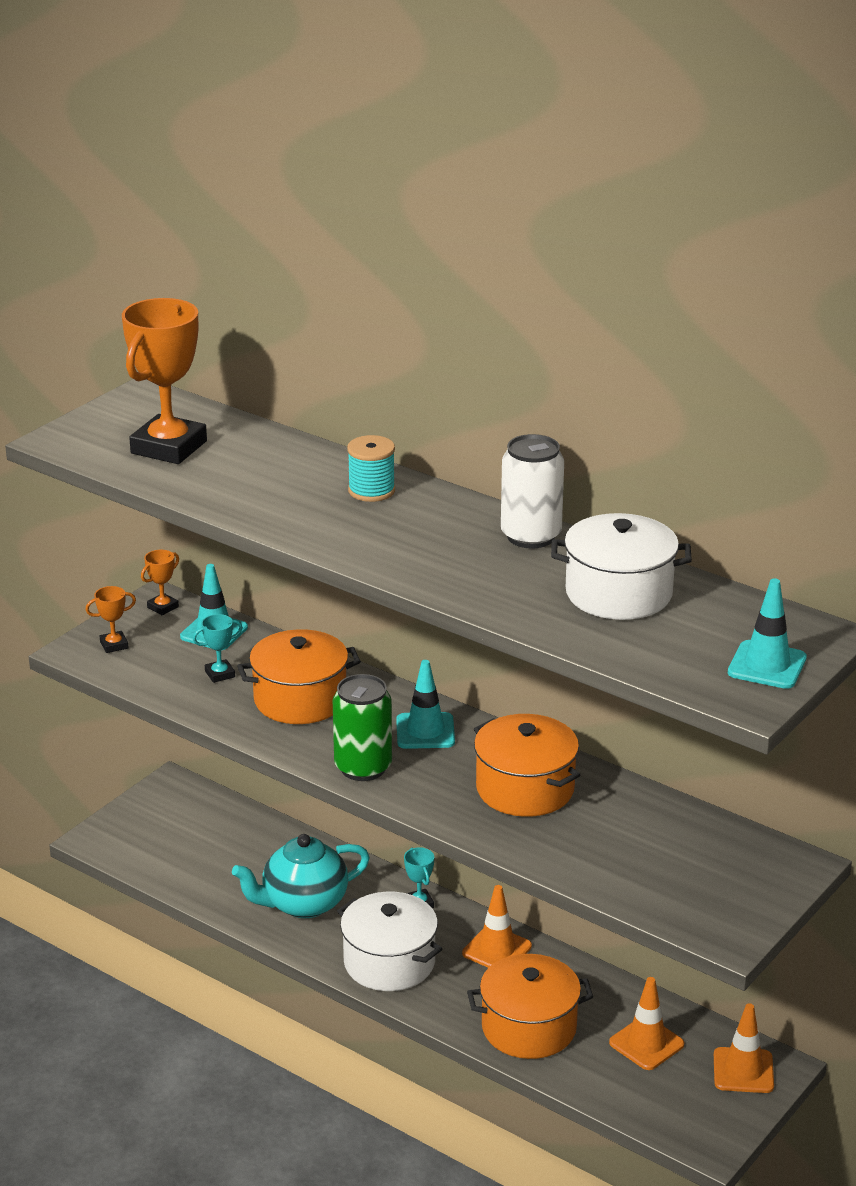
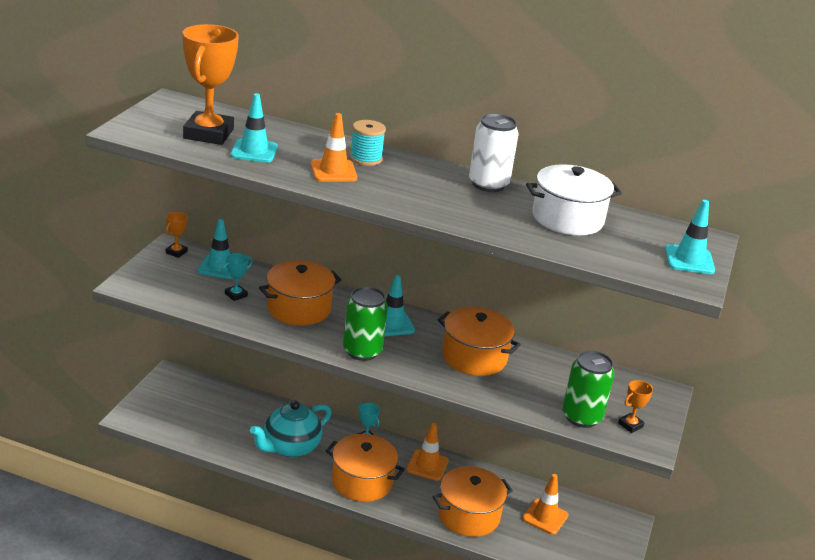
camera: 20 degrees left, 0 degrees up
(114, 645) = (152, 279): orange trophy -> orange trophy (630, 425)
(218, 475) = (254, 151): none -> turquoise traffic cone
(389, 962) = (362, 481): white pot -> orange pot
(643, 889) = (581, 417): none -> green can
(743, 1071) = (609, 527): orange traffic cone -> orange traffic cone (333, 171)

